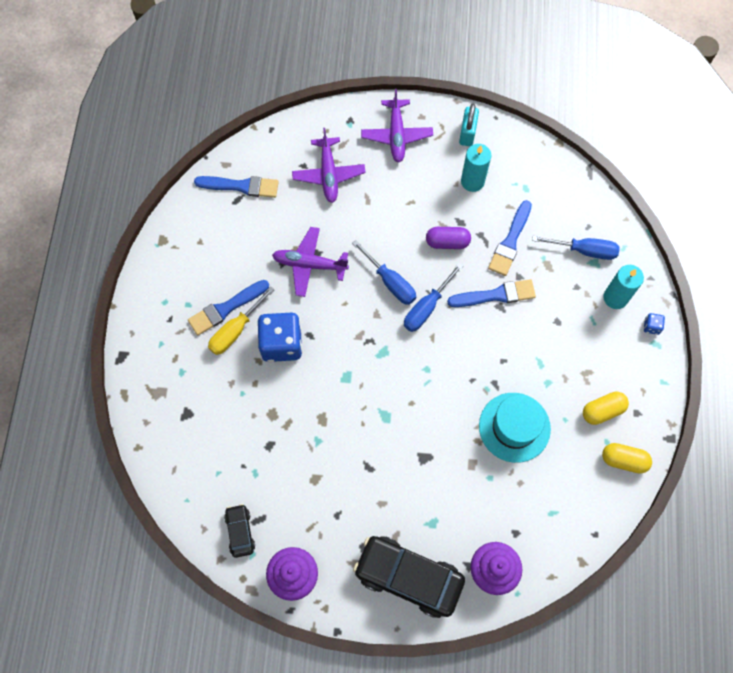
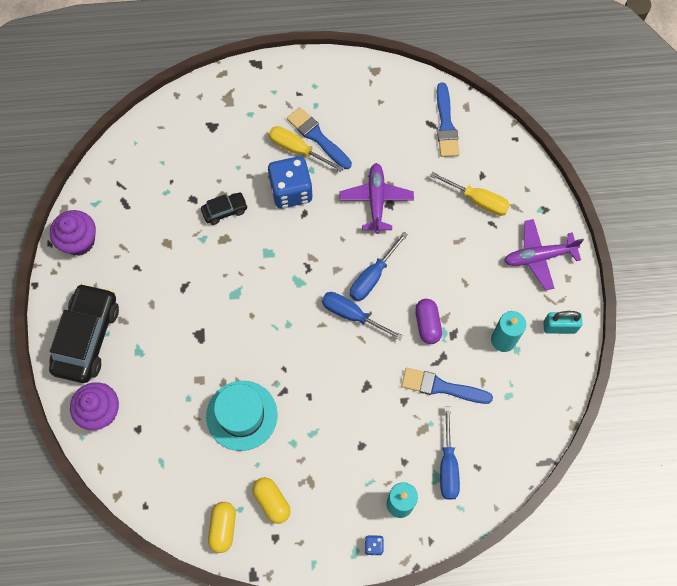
camera: 80 degrees right, 0 degrees up
(240, 532) = (112, 190): black car -> black car (225, 210)
(328, 174) = (477, 200): purple plane -> yellow screwdriver
(495, 295) = (378, 380): blue brush -> none

